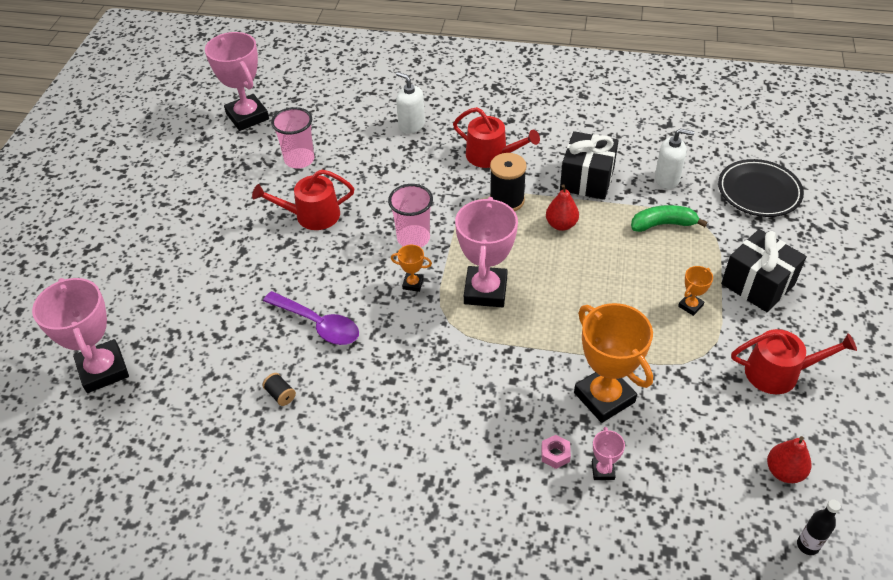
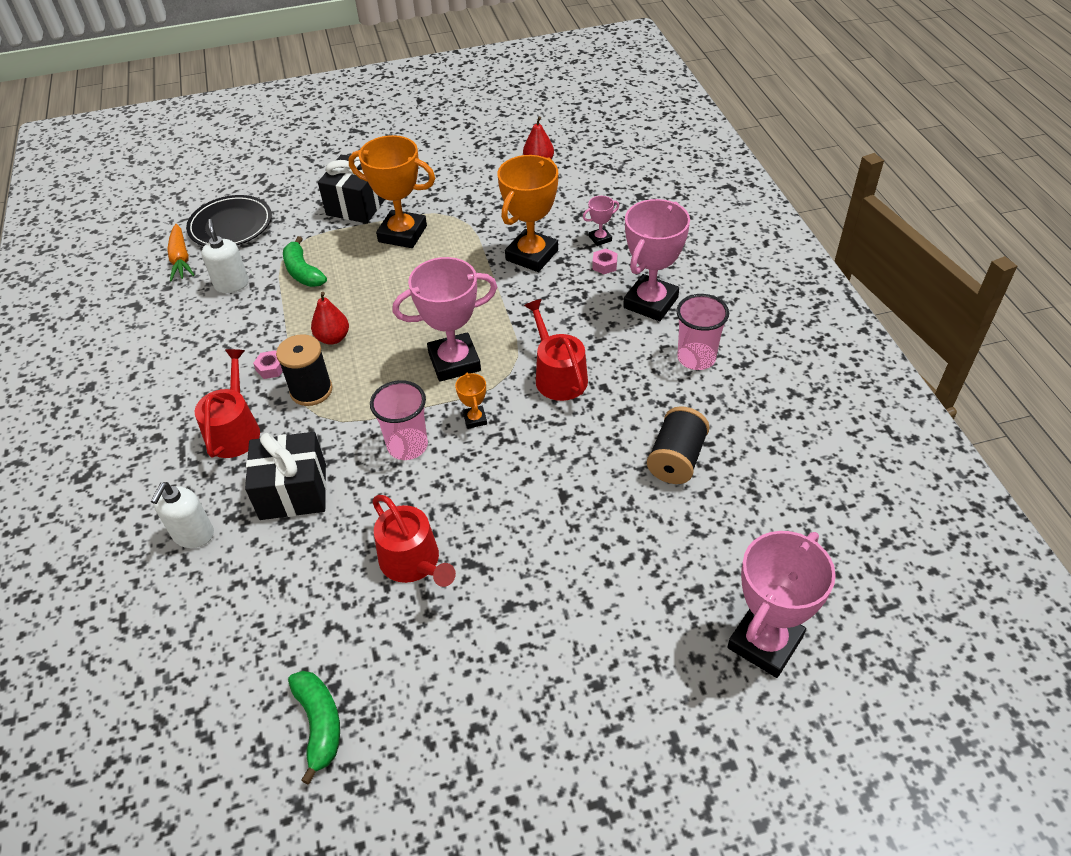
camera: 115 degrees left, 0 degrees up
(241, 153) = (319, 724): none -> green banana
(247, 116) = (223, 771): pink trophy -> pink trophy (650, 302)
(280, 395) = (676, 459): black spool -> black spool, size x2.03
(299, 160) = (308, 635): pink cup -> pink cup (696, 358)
(318, 324) = (574, 472): purple spoon -> none
(546, 184) = (271, 368): none -> pink nut
(587, 179) = (252, 339): black gift -> black gift (293, 491)
(690, 306) = (402, 234): orange trophy -> orange trophy, size x2.23
(719, 155) = (181, 259): none -> orange carrot
(779, 372) = (449, 179): red watering can -> red watering can (558, 375)
(807, 545) = (589, 146): black bottle -> none

